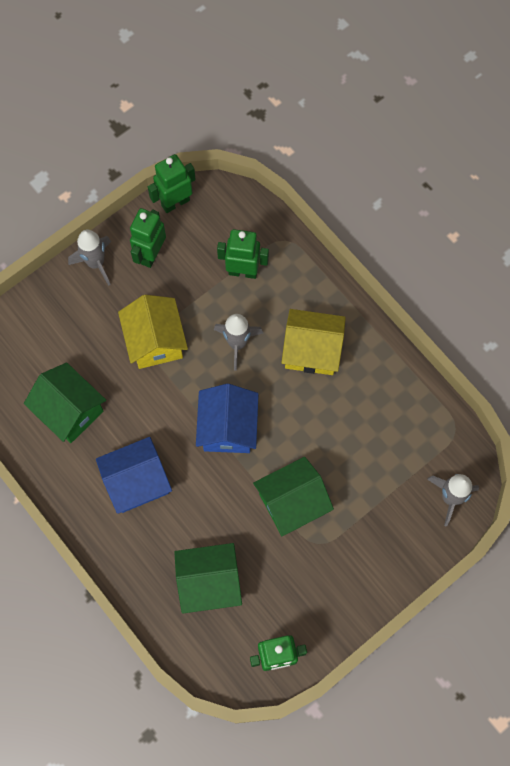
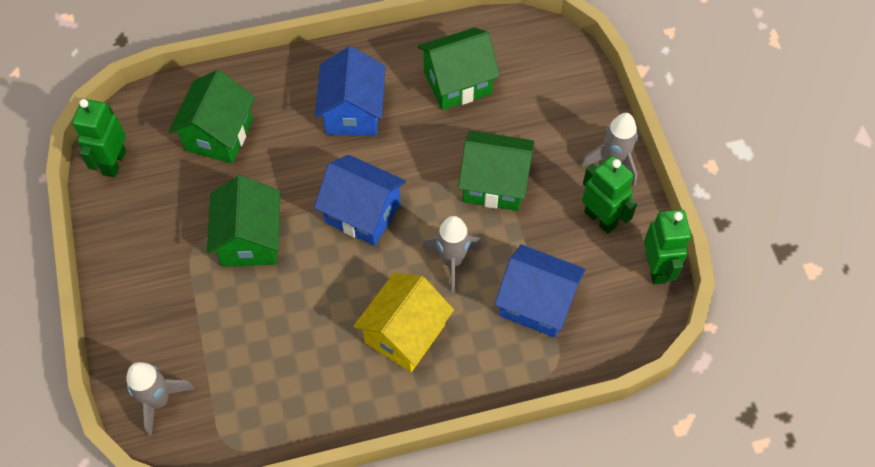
camera: 115 degrees right, 10 degrees down
(155, 341) = (494, 184): yellow house -> green house
(243, 271) = (536, 303): green robot -> blue house

